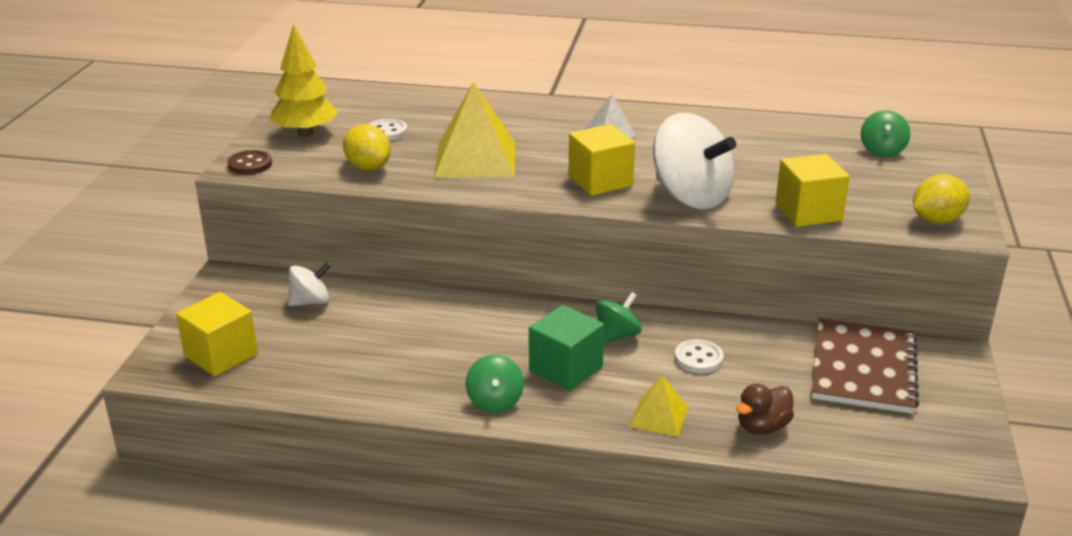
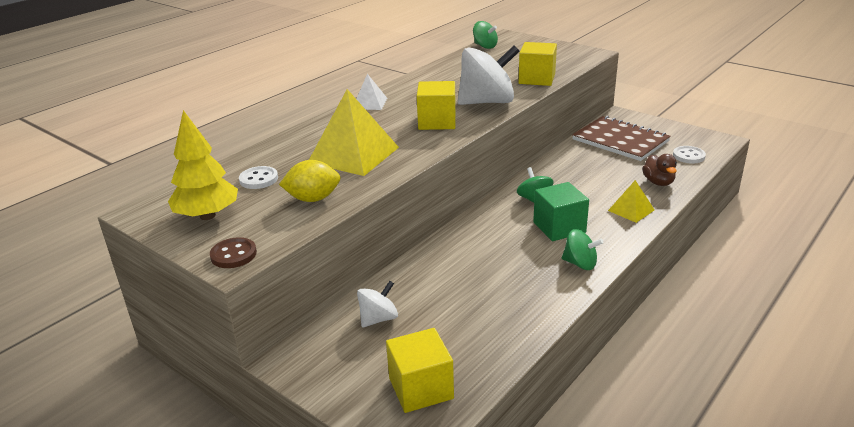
camera: 60 degrees left, 0 degrees up
(310, 302) = (378, 319): white spinning top -> white spinning top turned 45 degrees clockwise
(698, 358) = (579, 181): white button -> white button (688, 156)
(936, 220) = (573, 55): yellow lemon -> none

